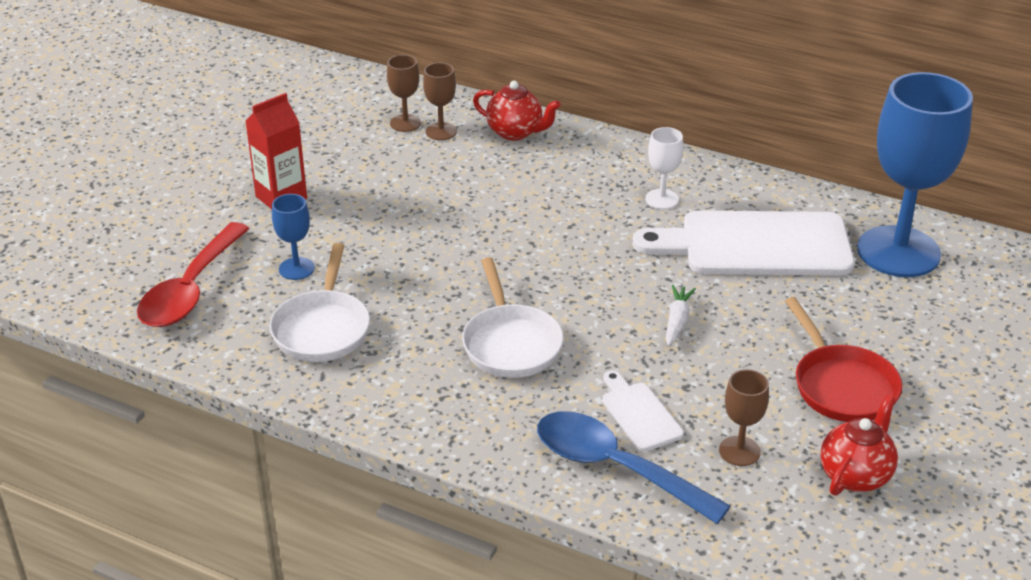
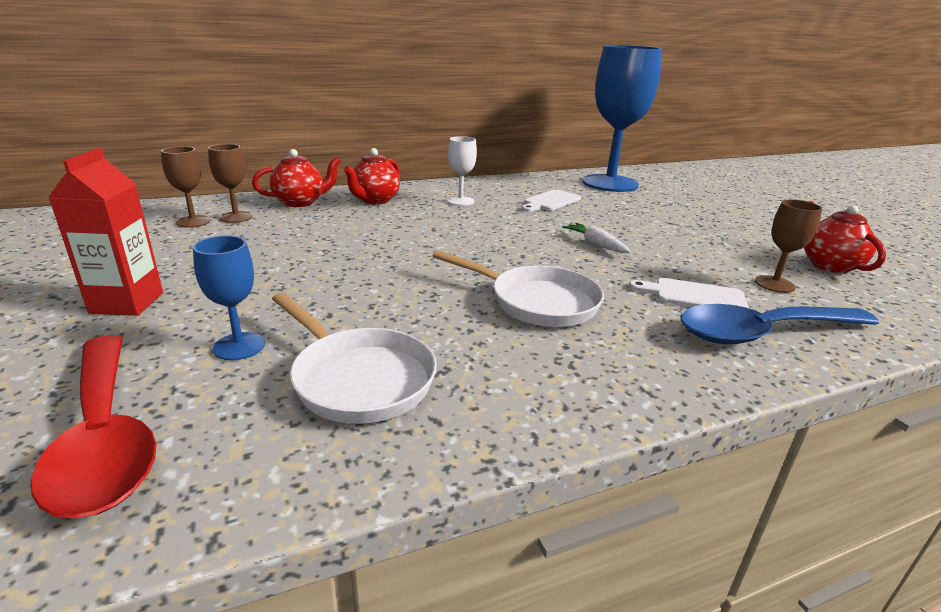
camera: 50 degrees left, 10 degrees down
(583, 159) = (375, 200): none -> red teapot
(756, 245) = (550, 201): white cutting board -> white cutting board, size x0.47
(841, 385) = (724, 235): red pan -> none

